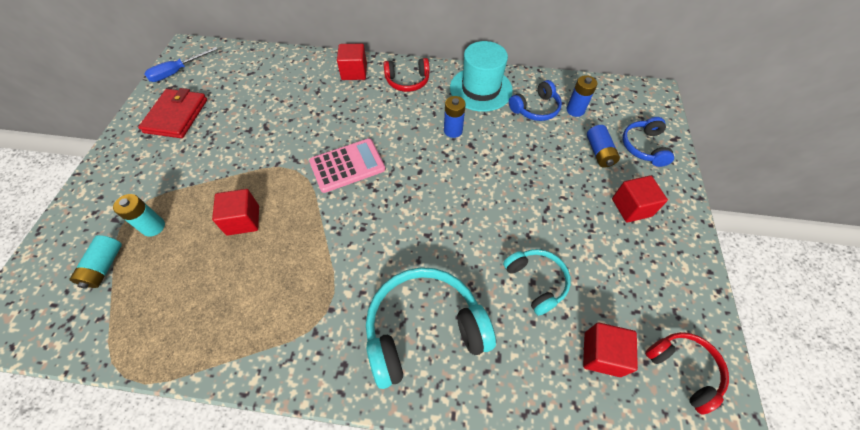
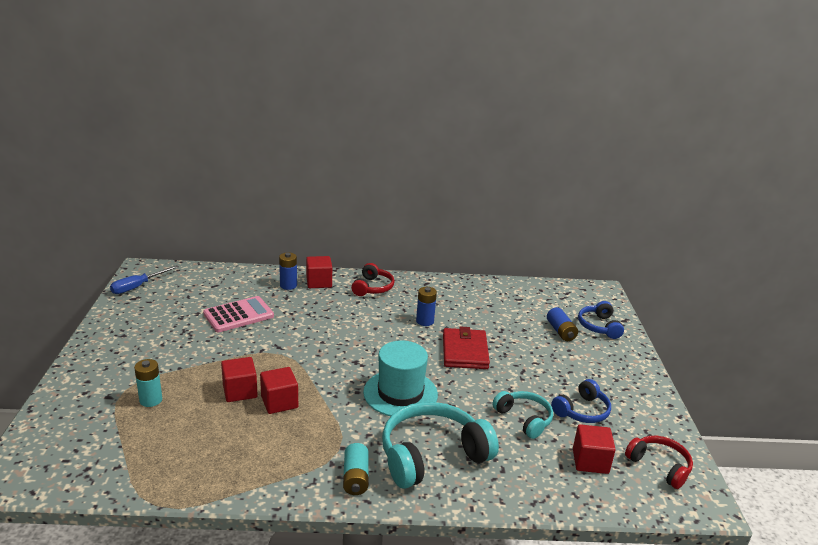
camera: 10 degrees left, 30 degrees down
(104, 266) = (109, 430): turquoise battery -> turquoise battery (355, 478)
(176, 116) = (148, 319): red wallet -> red wallet (464, 351)
(347, 166) = (331, 349): pink calculator -> pink calculator (238, 315)
(407, 81) = (373, 287): red headphones -> red headphones turned 60 degrees counterclockwise
(481, 89) = (443, 291): turquoise hat -> turquoise hat (400, 393)
(535, 109) = (497, 304): blue headphones -> blue headphones (582, 411)
(575, 110) = (533, 304): blue battery -> blue battery (288, 285)
(631, 207) = (596, 367): red cube -> red cube (279, 402)

